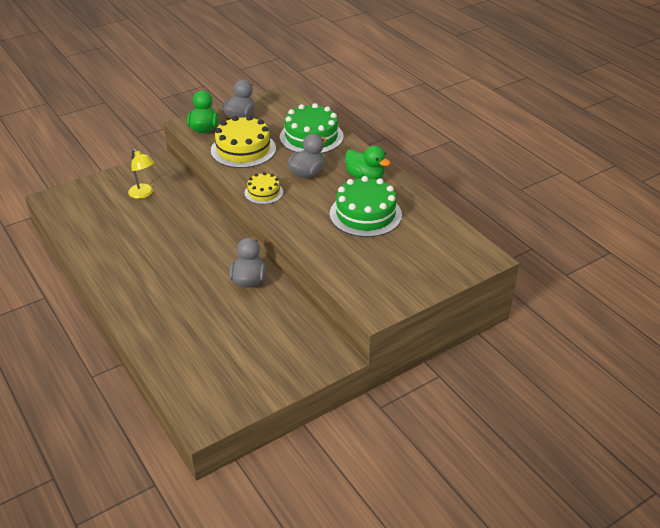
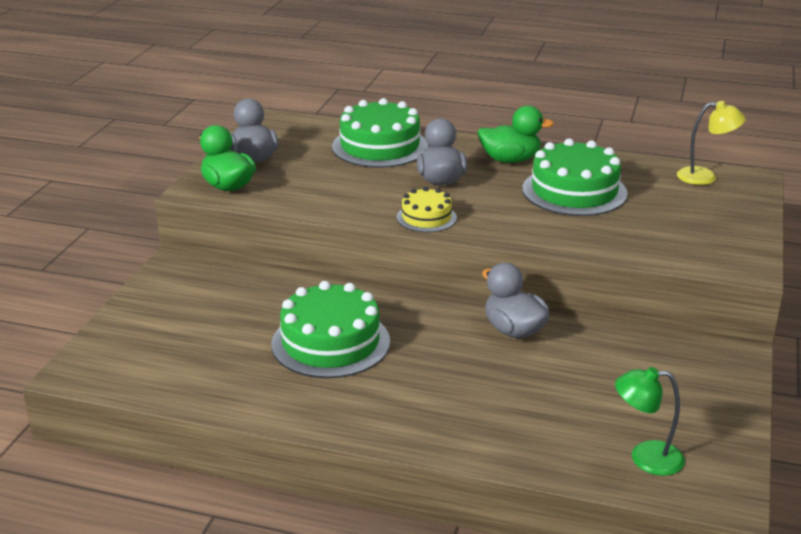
camera: 40 degrees left, 10 degrees down
(144, 194) = (215, 306): yellow lamp -> yellow lamp (705, 177)
(161, 240) = (330, 342): none -> green cake
(200, 381) = (645, 458): none -> green lamp
(243, 149) = (320, 187): yellow cake -> none

